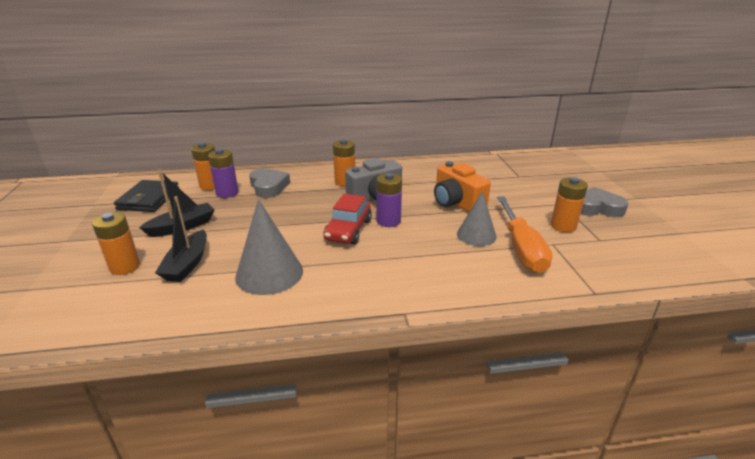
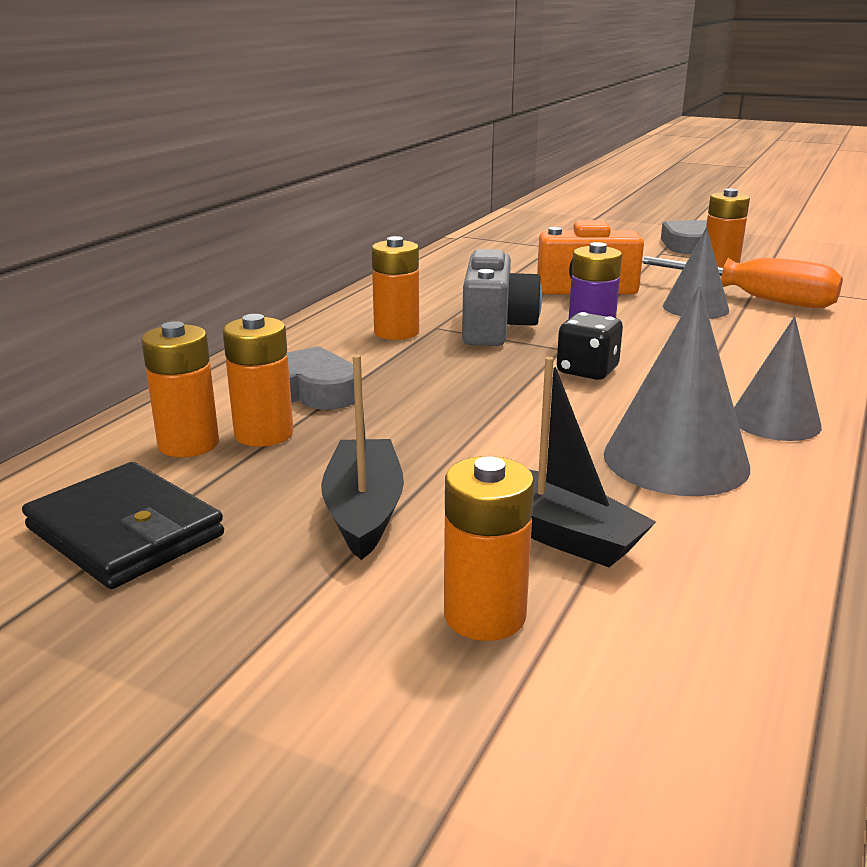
camera: 55 degrees left, 5 degrees down
(227, 193) = (264, 434): purple battery -> orange battery
(336, 289) = (775, 421): none -> grey cone
(348, 230) = (587, 371): red car -> black dice

